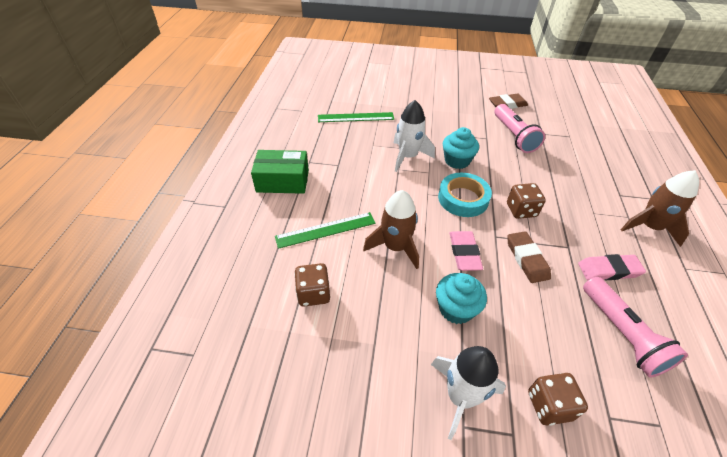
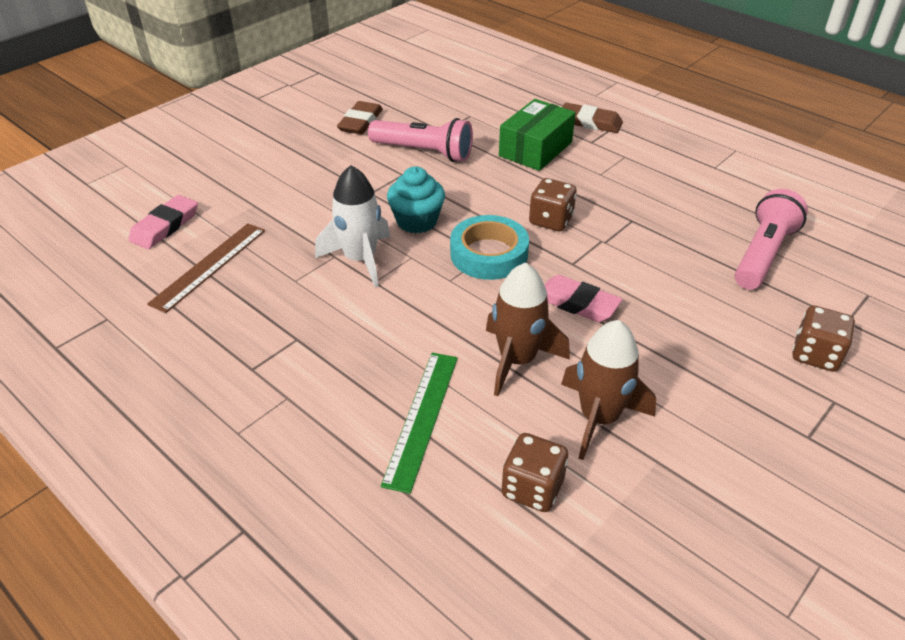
camera: 55 degrees left, 5 degrees down
(282, 181) = (263, 422): green box -> green box (535, 149)
(355, 117) = (209, 266): green ruler -> brown ruler
(456, 309) = (654, 357): turquoise cupcake -> none
(461, 397) = (772, 418): white rocket -> none
(526, 259) = (625, 260): brown eraser -> brown eraser (590, 122)
(609, 270) = (683, 213): pink eraser -> pink eraser (165, 226)
(621, 333) = (762, 254): pink flashlight -> pink flashlight turned 75 degrees counterclockwise
(649, 227) = (649, 153): brown rocket -> brown rocket (599, 418)

